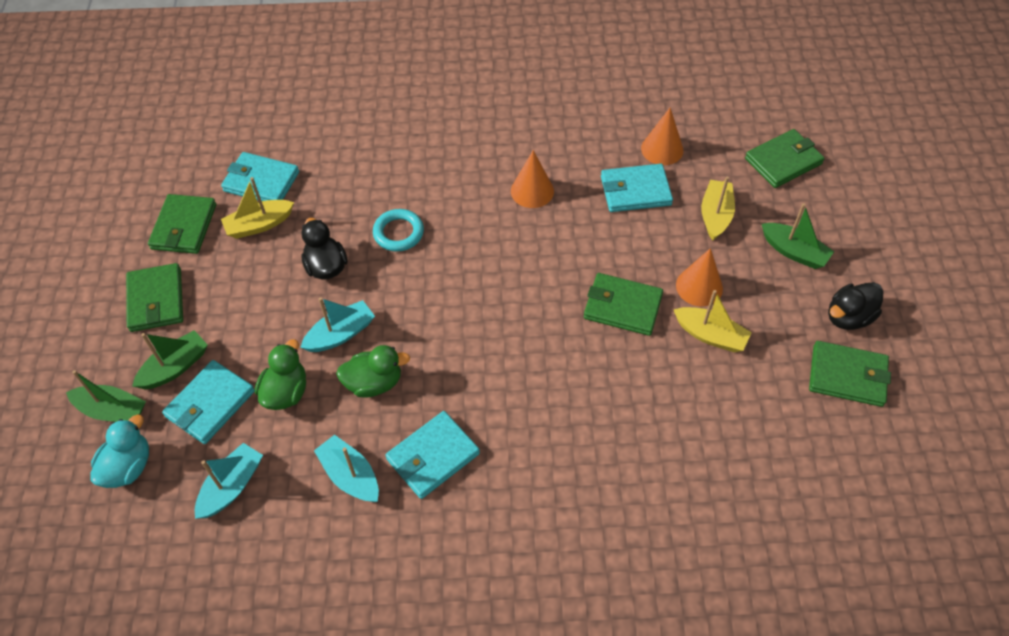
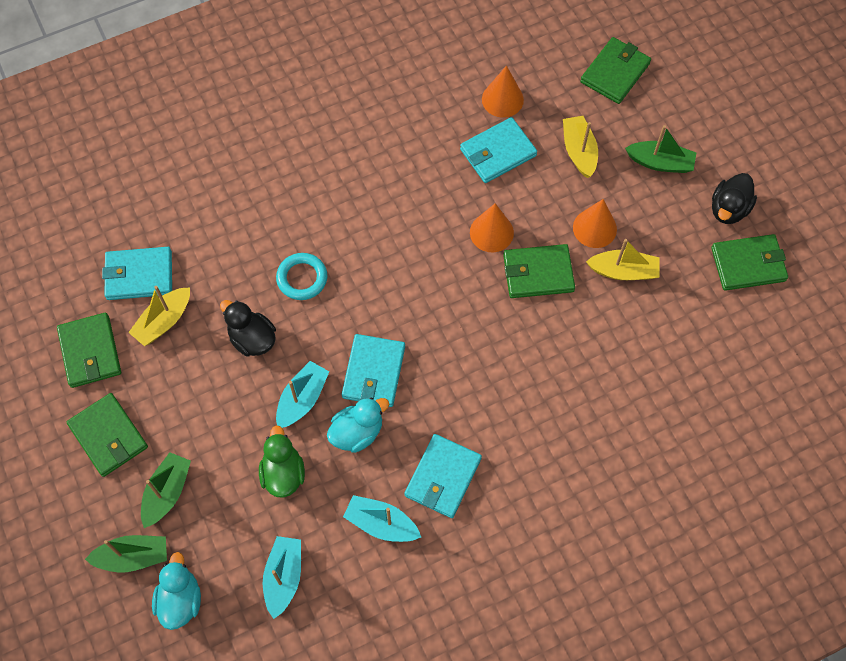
camera: 25 degrees left, 10 degrees up
(210, 404) = (220, 513): turquoise wallet -> turquoise wallet (373, 372)
(374, 383) = (357, 432): green duck -> turquoise duck
(532, 191) = (404, 188): orange cone -> orange cone (491, 232)

